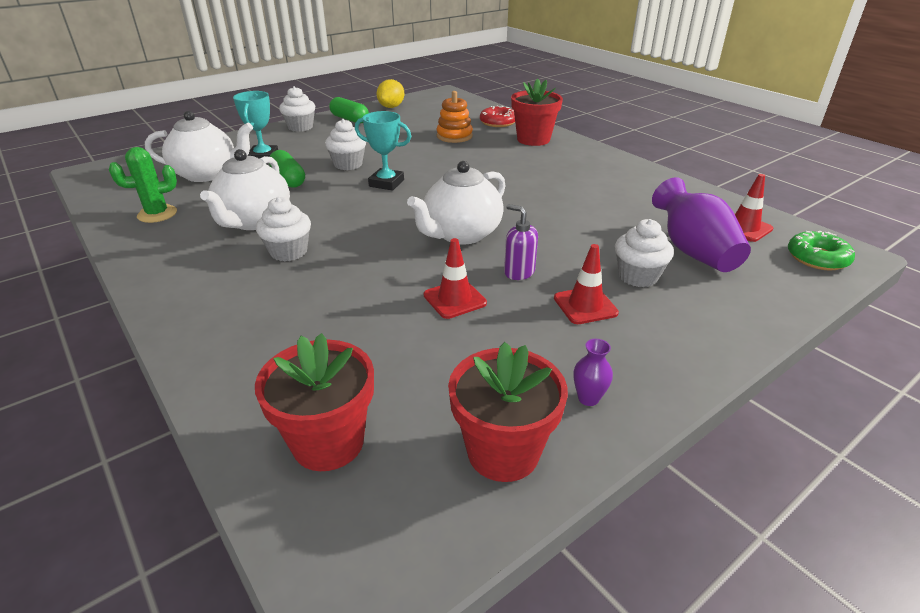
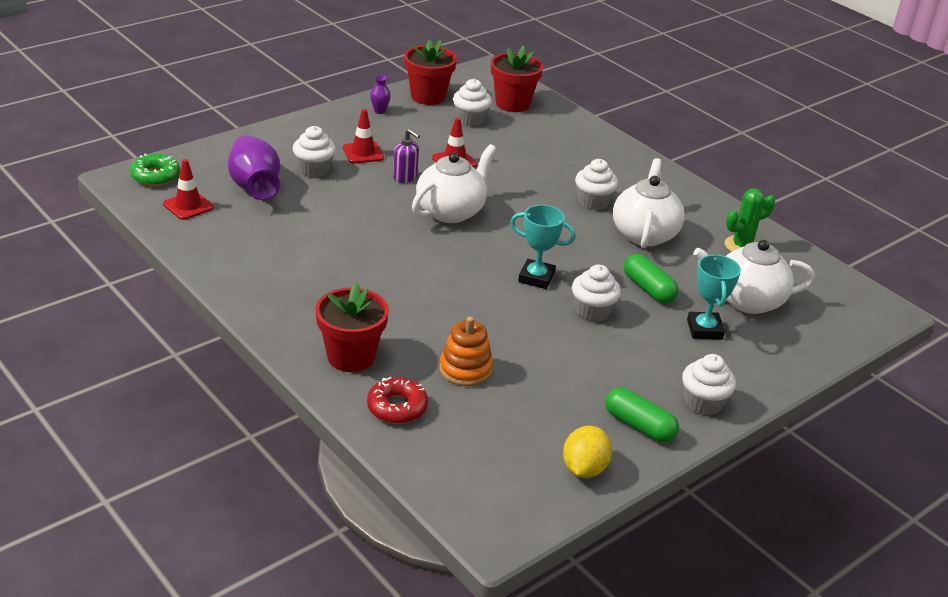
camera: 175 degrees right, 0 degrees up
(421, 387) = (470, 120): none -> white cupcake

